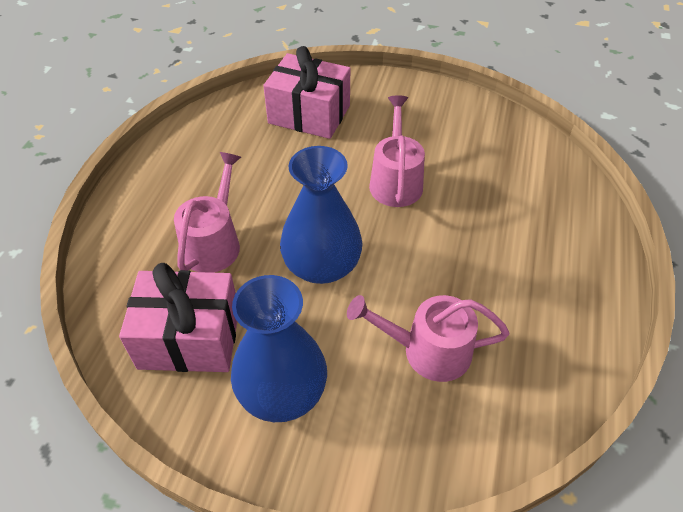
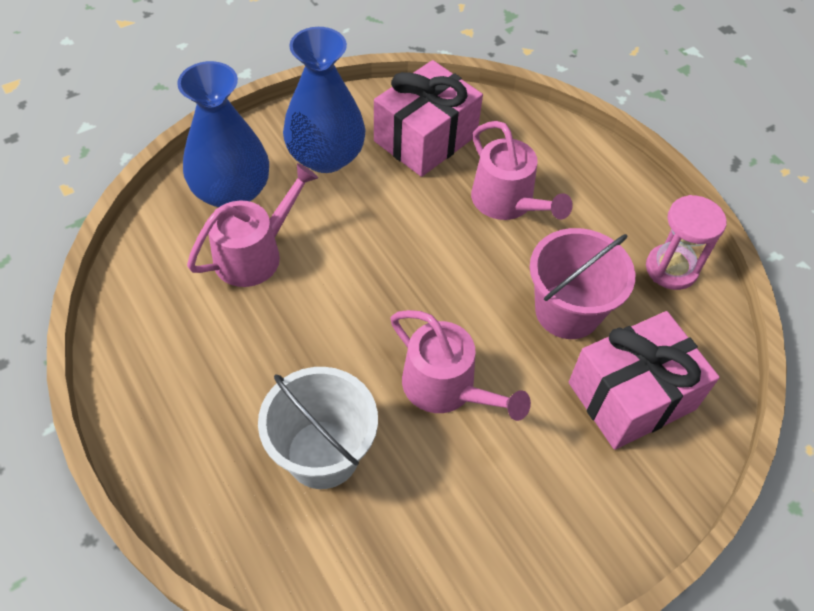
camera: 130 degrees right, 5 degrees up
(194, 140) = (671, 269): none -> pink hourglass
(280, 164) = (567, 311): none -> pink bucket
(322, 266) = (405, 251): blue vase -> blue vase (231, 191)
(499, 201) = (322, 454): none -> white bucket

